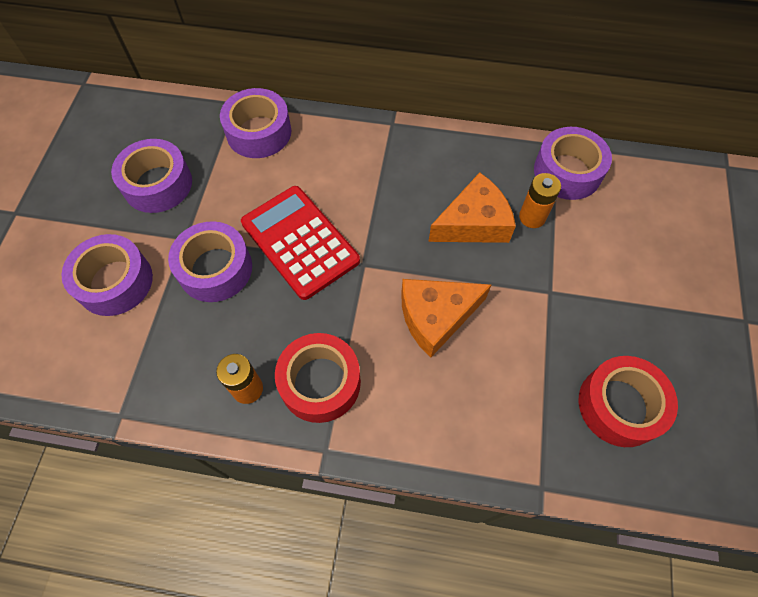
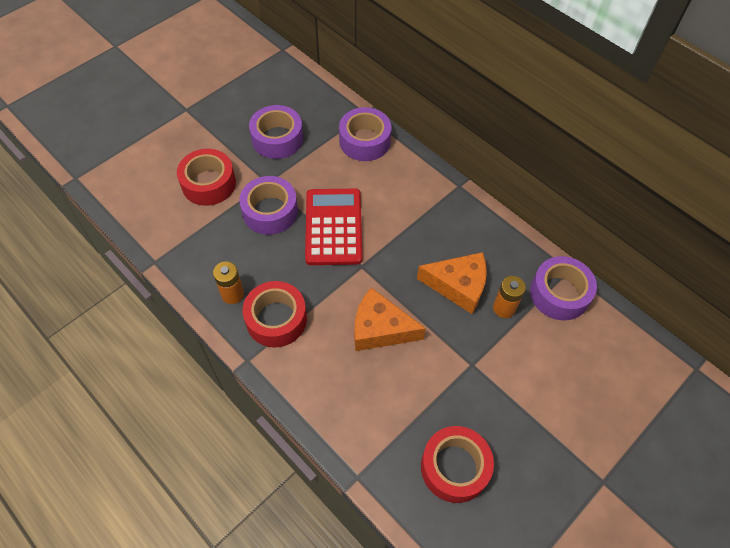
camera: 35 degrees right, 5 degrees down
(115, 282) = (208, 183): purple tape -> red tape

